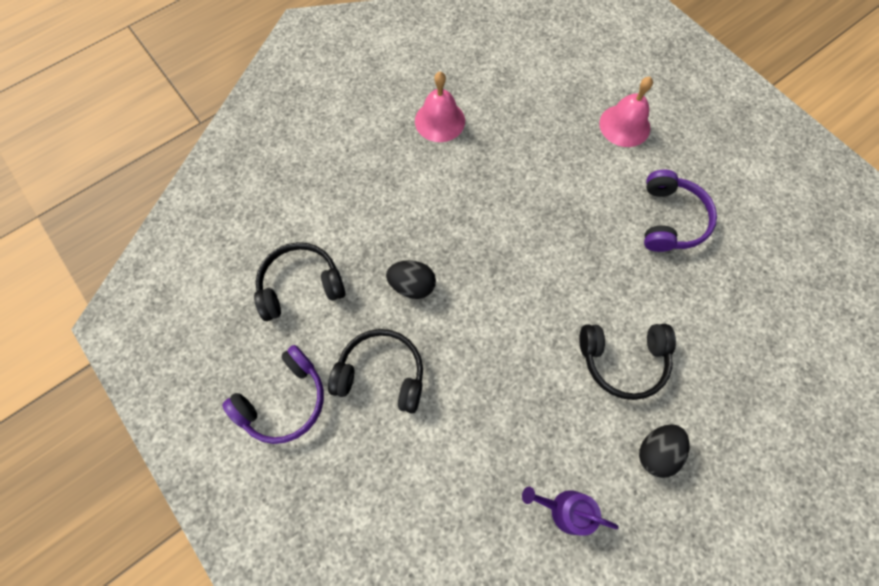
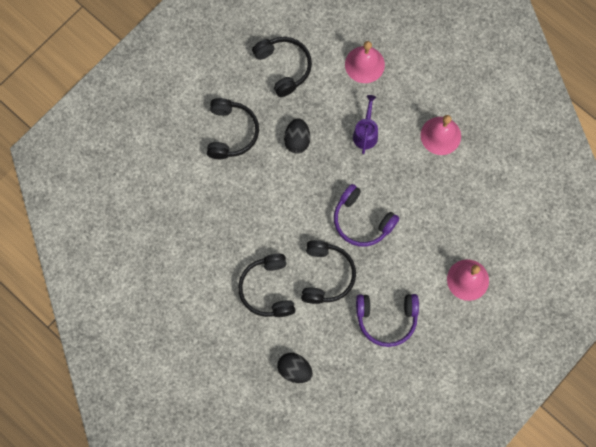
camera: 80 degrees right, 5 degrees up
(284, 401) = (204, 77): purple headphones -> purple headphones (361, 221)
(324, 186) = (364, 64): none -> pink bell
(565, 510) = (164, 259): purple watering can -> purple watering can (365, 133)
(608, 280) = (326, 275): none -> black headphones
(656, 451) = (209, 314): black egg -> black egg (294, 370)

